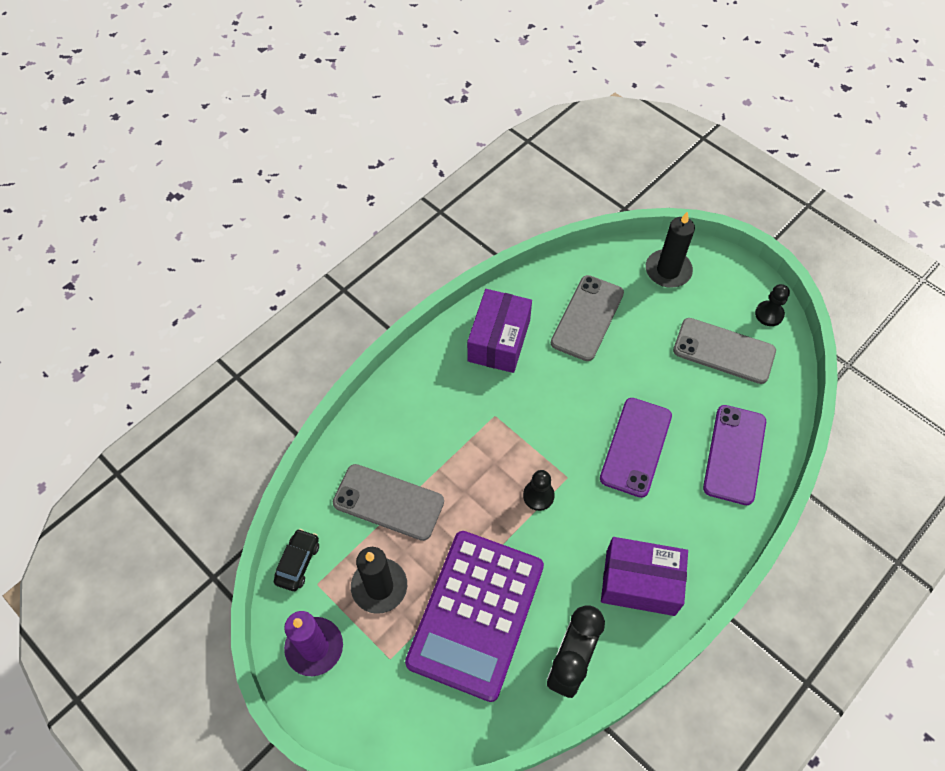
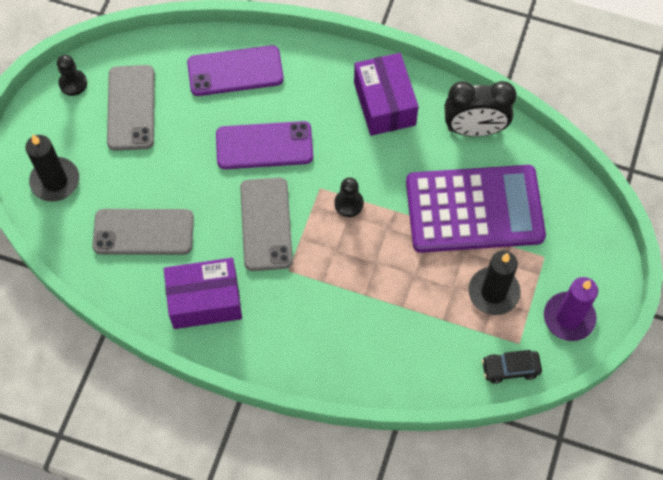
camera: 115 degrees left, 5 degrees up
(388, 502) = (417, 321): grey phone -> grey phone (266, 224)

